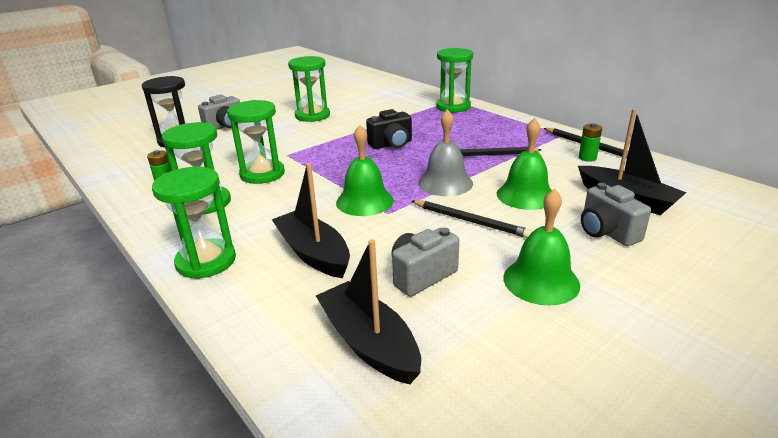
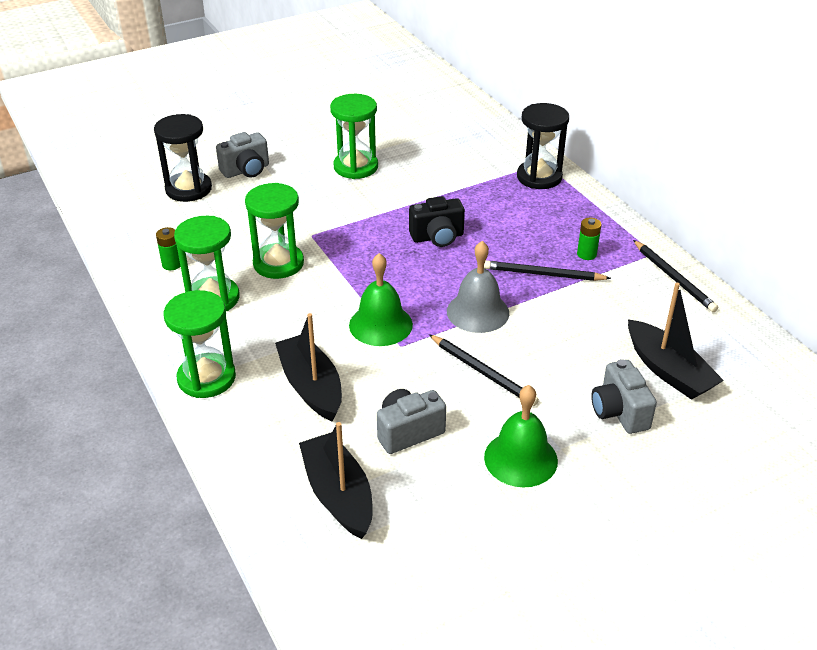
camera: 10 degrees right, 10 degrees up
(453, 107) = (539, 177): green hourglass -> black hourglass
(525, 195) = (559, 345): green bell -> none
(587, 158) = (661, 299): green battery -> green battery (586, 254)

